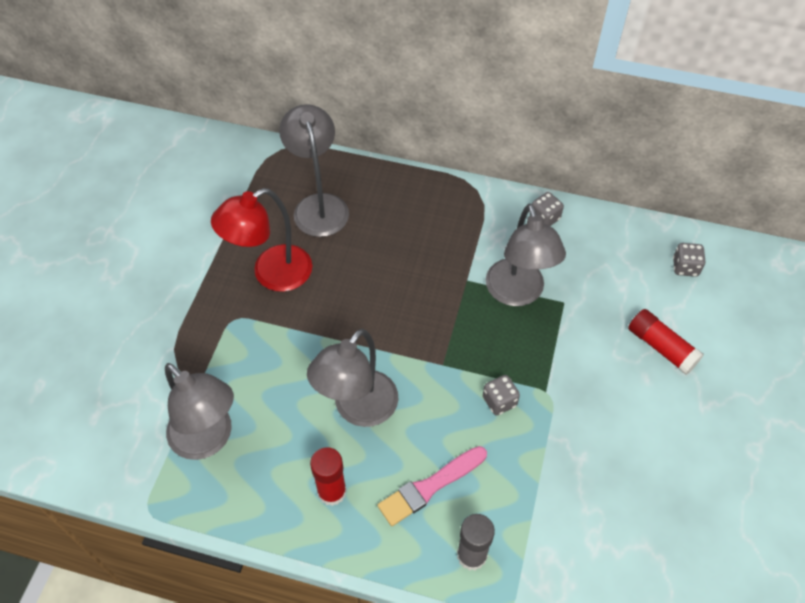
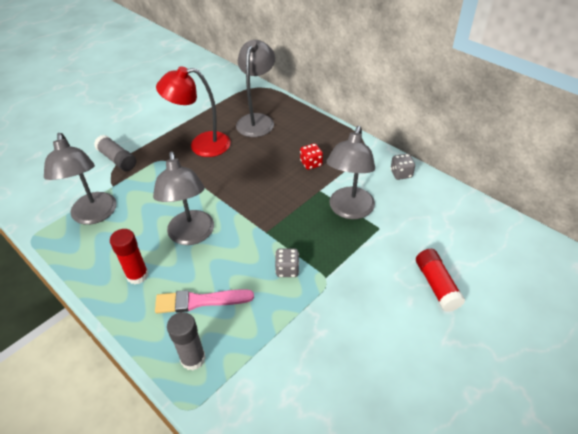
camera: 30 degrees right, 10 degrees down
(170, 344) = (117, 159): none -> grey glue stick
(358, 409) = (192, 235): grey lamp -> grey lamp turned 75 degrees counterclockwise
(432, 246) = (311, 163): none -> red dice
(685, 267) = (492, 240): grey dice -> none

